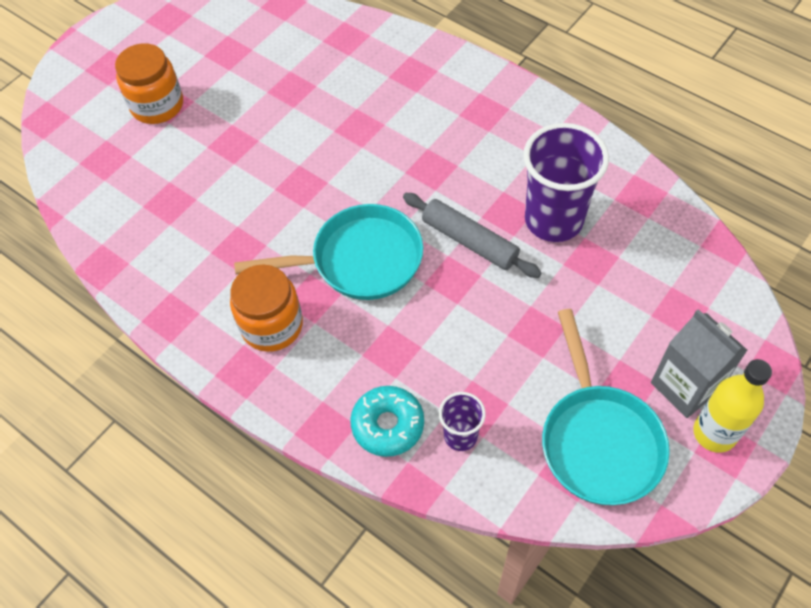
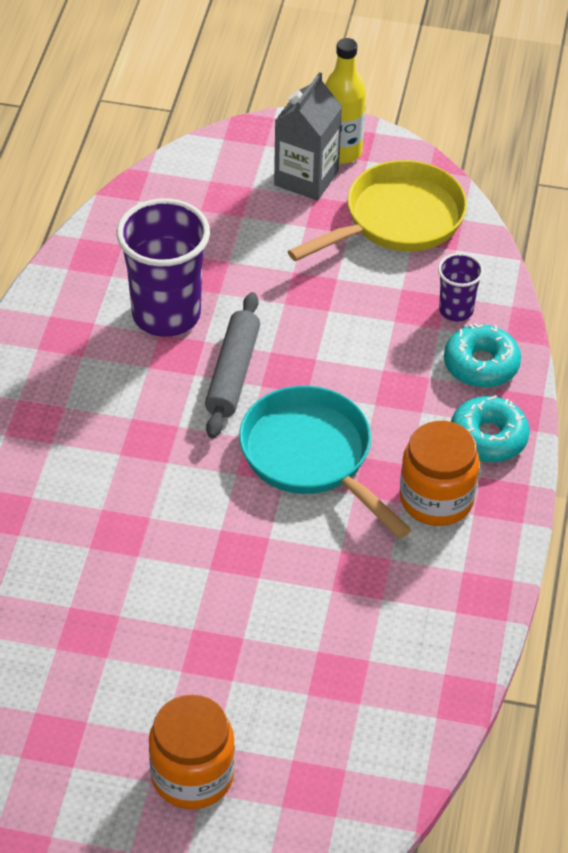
camera: 120 degrees left, 10 degrees down
(308, 391) = (488, 438): none -> turquoise donut
(599, 440) = (397, 219): turquoise pan -> yellow pan

